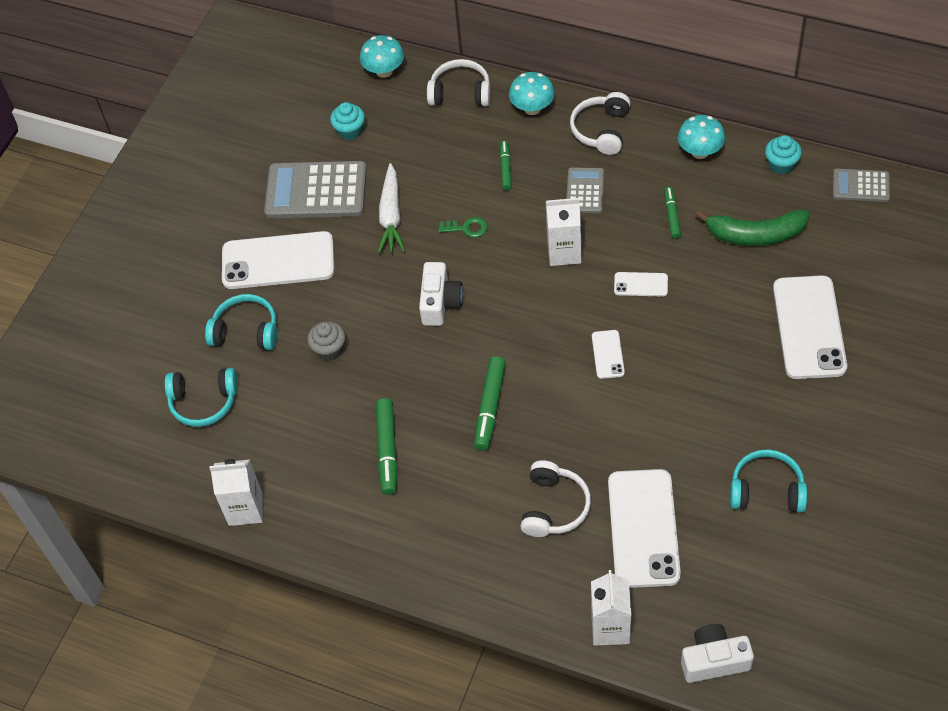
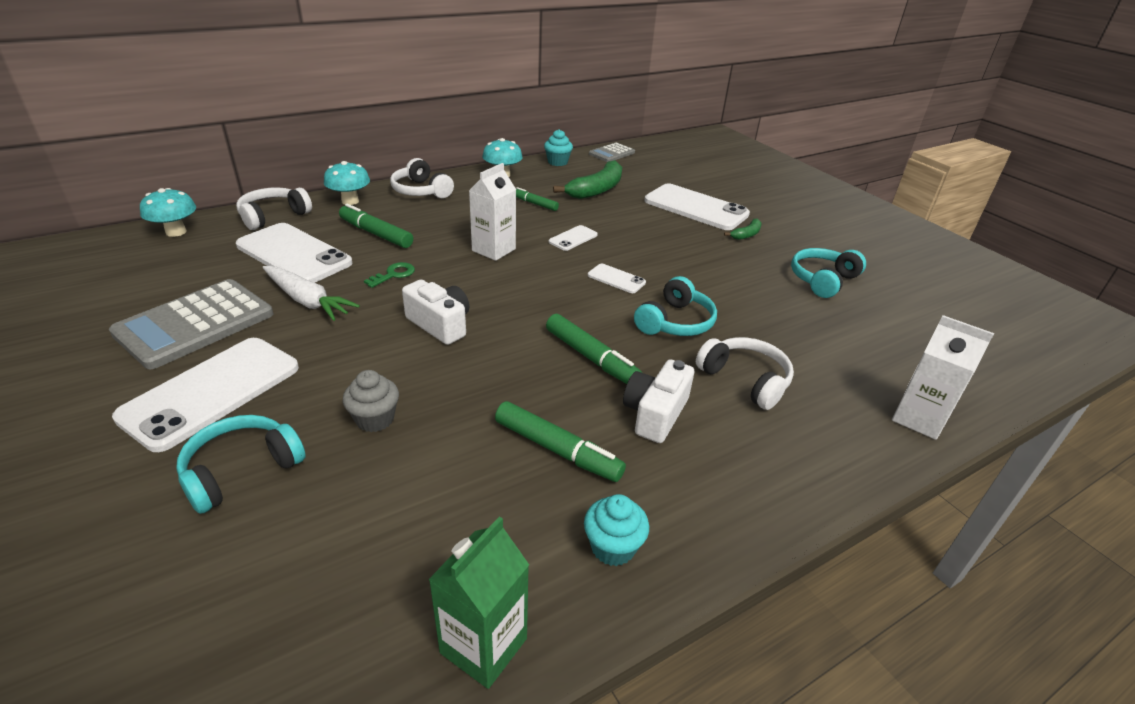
camera: 60 degrees left, 20 degrees down
(204, 402) = (262, 581): turquoise headphones -> turquoise headphones (675, 322)
(245, 509) = (483, 645): white carton -> green carton
(350, 131) = (184, 274): turquoise cupcake -> turquoise cupcake (613, 547)
(505, 168) = (376, 234): green marker -> green marker, size x1.60
(585, 191) = (457, 218): grey calculator -> none
(643, 528) = (813, 346): white phone -> white phone (294, 254)
(714, 660) = (989, 380): white camera -> white camera (655, 414)
(795, 394) = (746, 234): none -> green banana

